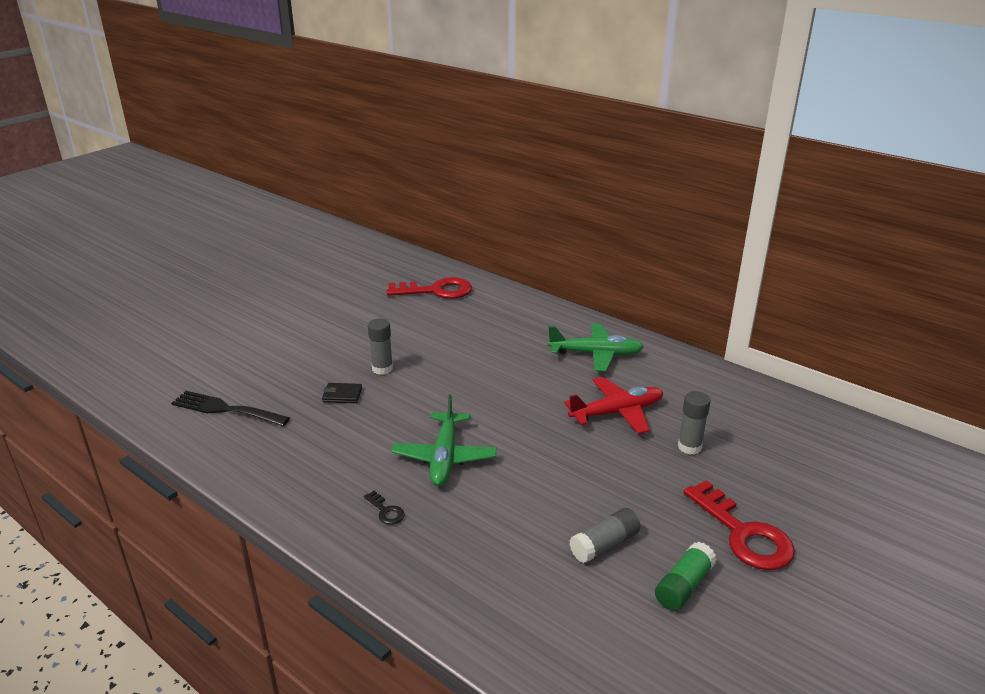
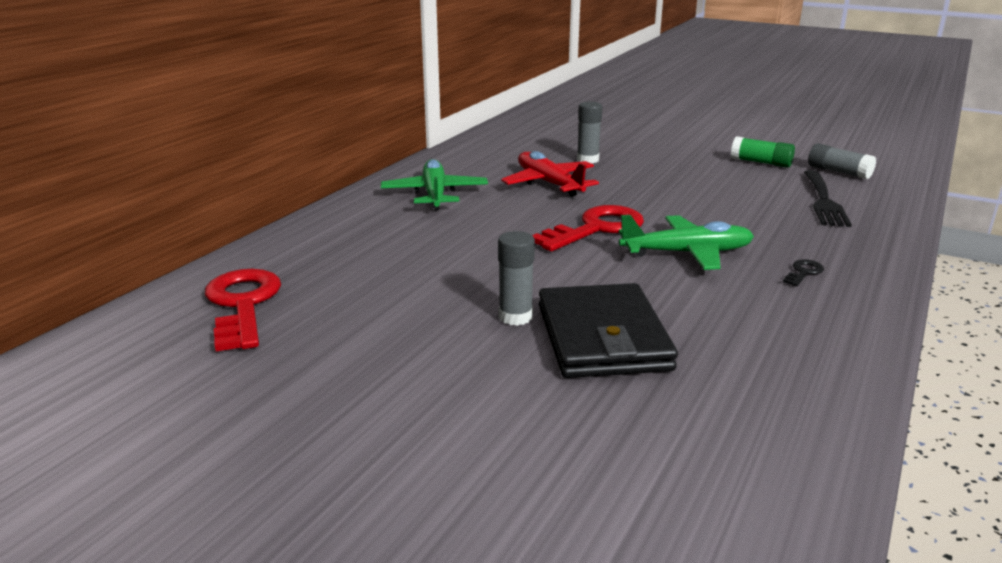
camera: 100 degrees left, 5 degrees down
(225, 409) = (712, 445): black fork -> black fork (824, 201)
(342, 395) = (602, 337): black wallet -> black wallet, size x2.47
(604, 544) = (745, 184): grey glue stick -> grey glue stick (838, 172)
(744, 534) = (686, 147): red key -> red key (596, 228)

